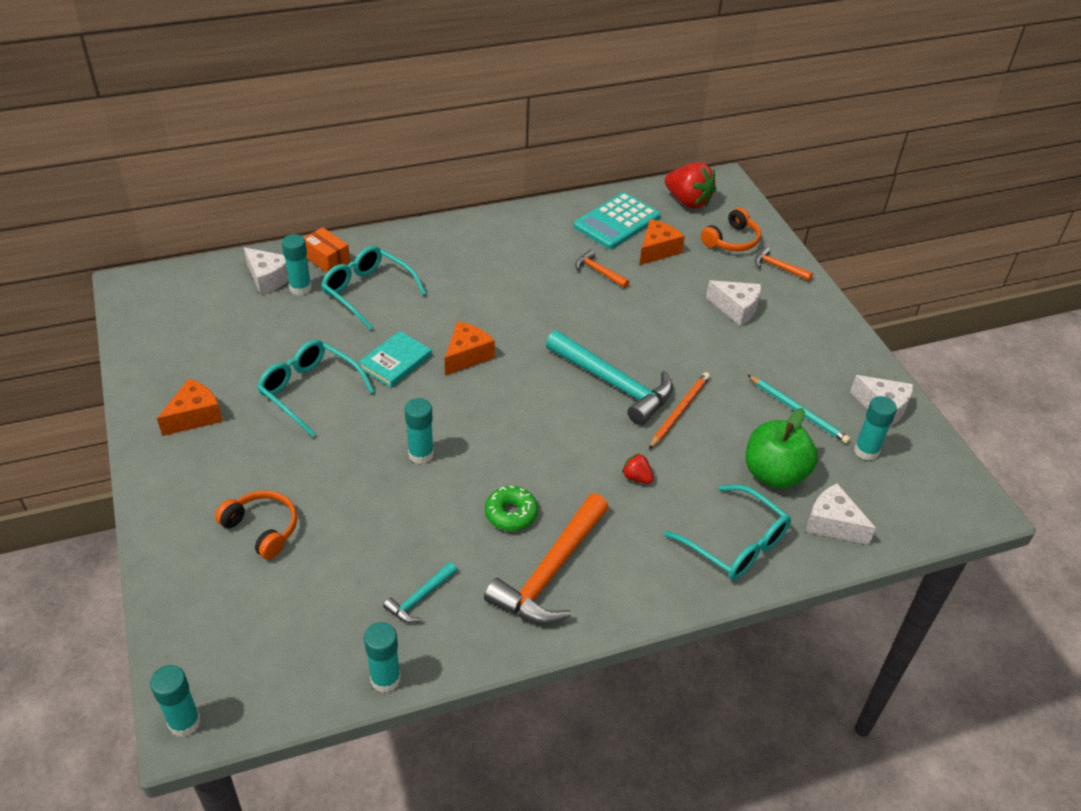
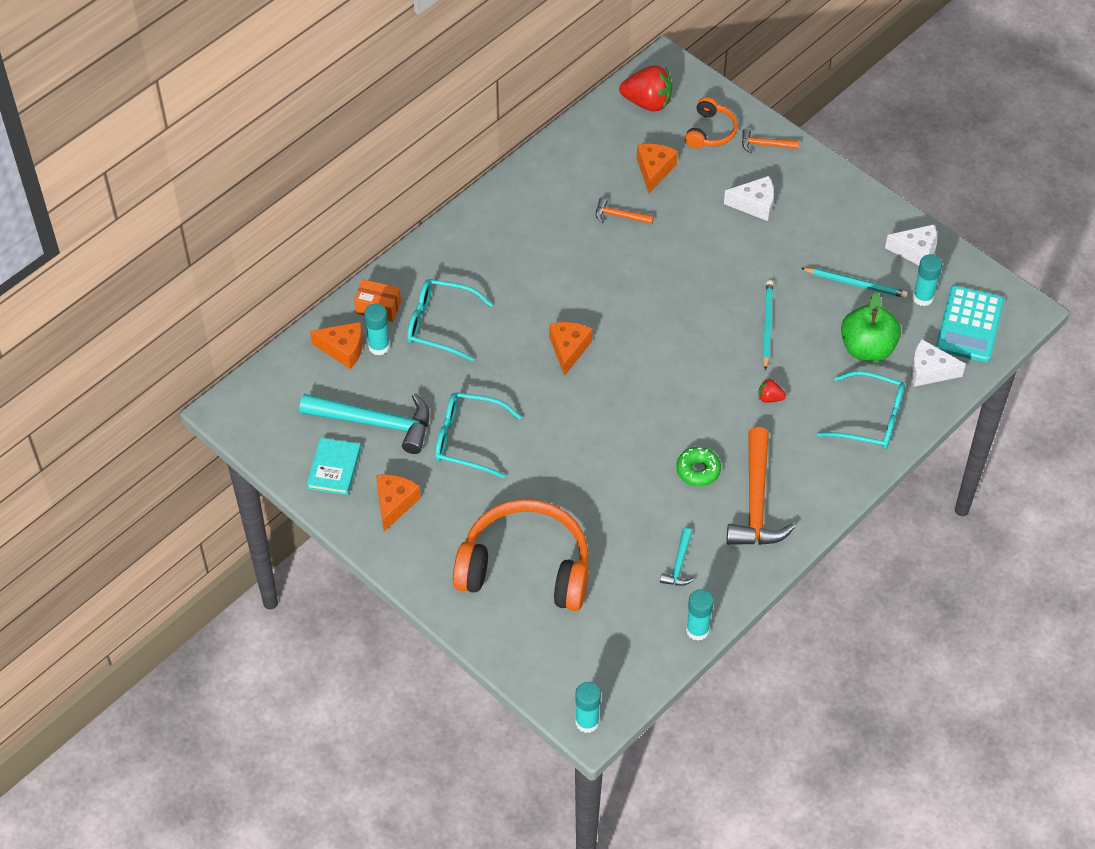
camera: 25 degrees left, 10 degrees up
(262, 529) = (526, 568): orange headphones -> orange headphones, size x2.07
(269, 278) = (343, 349): white cheese -> orange cheese
(395, 362) = (515, 381): turquoise book -> turquoise book (334, 468)
(421, 454) = (597, 453): turquoise glue stick -> none
(614, 384) = (702, 323): turquoise hammer -> turquoise hammer (375, 423)
(616, 222) = (600, 153): turquoise calculator -> turquoise calculator (969, 325)
(679, 411) = (767, 325): orange pencil -> turquoise pencil

